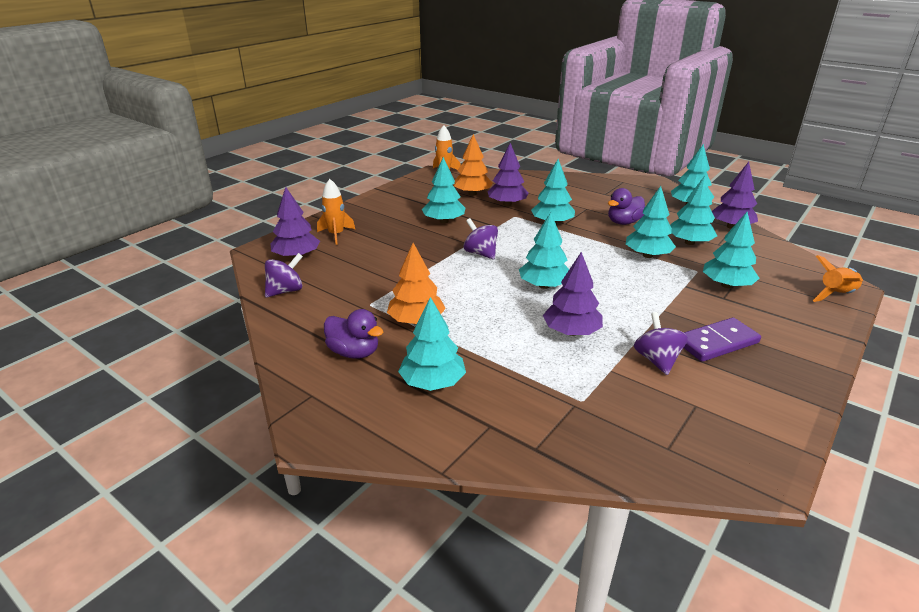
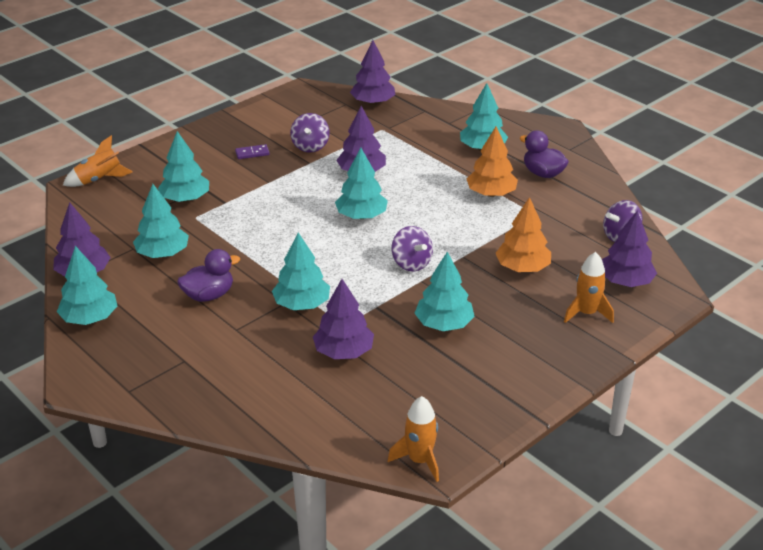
camera: 170 degrees left, 5 degrees up
(472, 194) = (387, 385): orange tree -> orange tree (522, 268)
(627, 457) = (373, 102): none -> purple tree
(647, 255) = (227, 241): turquoise tree -> none
(717, 342) = (252, 153): purple domino -> purple domino, size x0.53

